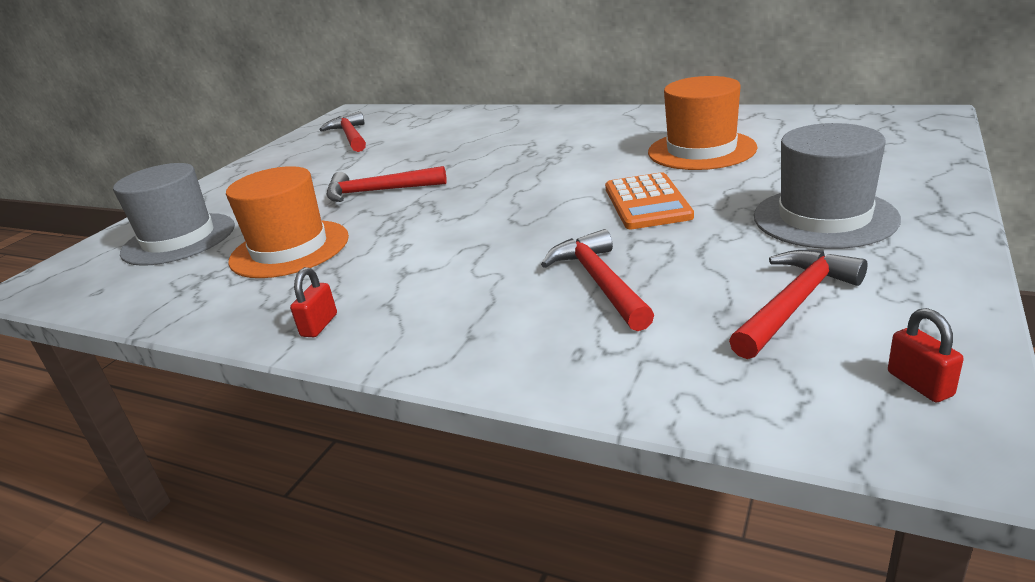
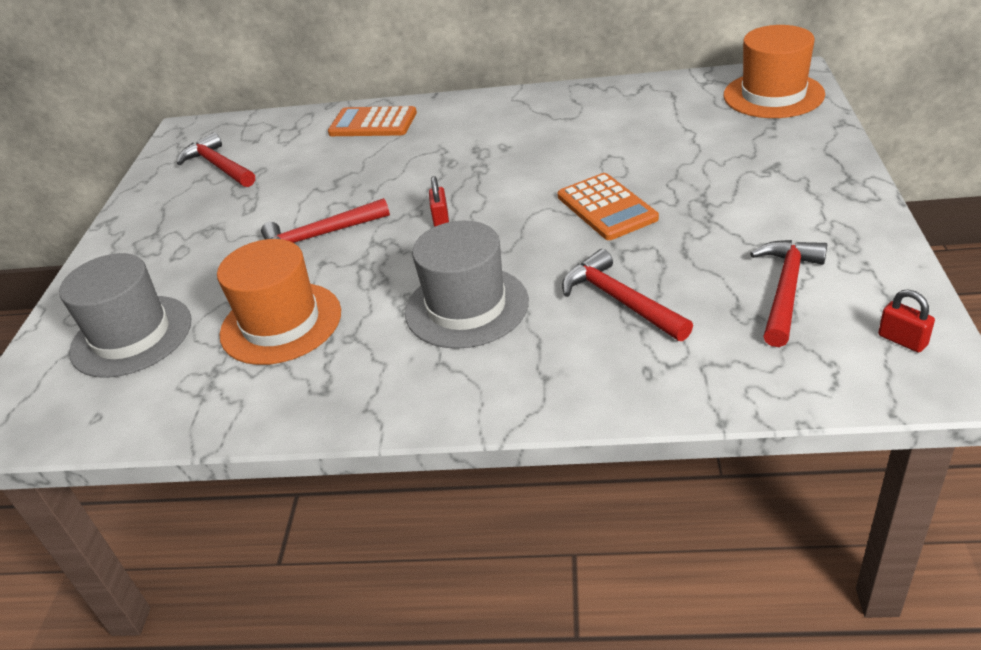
camera: 20 degrees left, 10 degrees up
(319, 325) = (392, 399): red padlock -> red padlock (441, 219)
(491, 120) = (373, 123): none -> orange calculator
(701, 150) = (619, 138): orange hat -> orange hat (773, 95)
(824, 217) = (765, 200): grey hat -> grey hat (466, 307)

